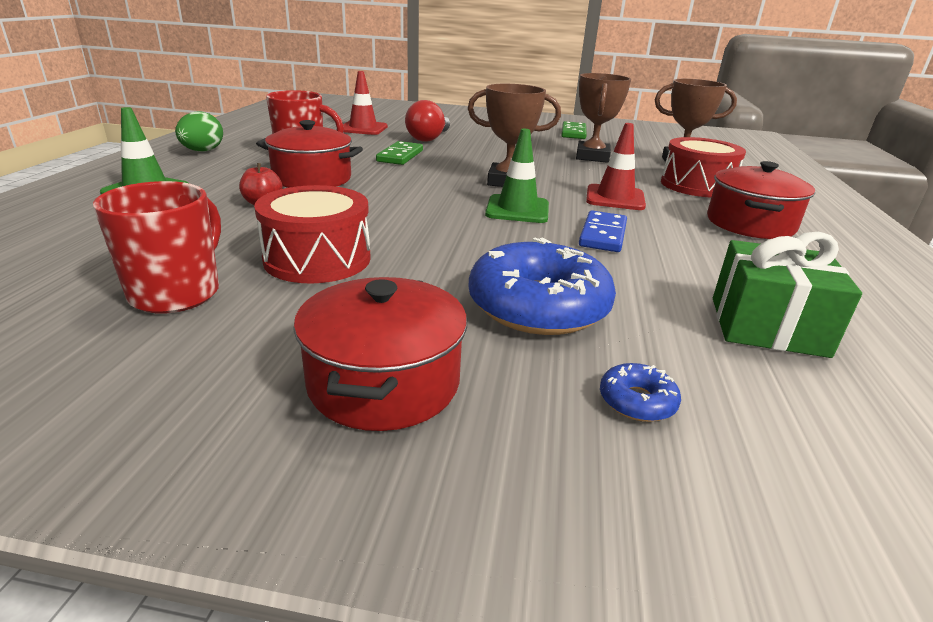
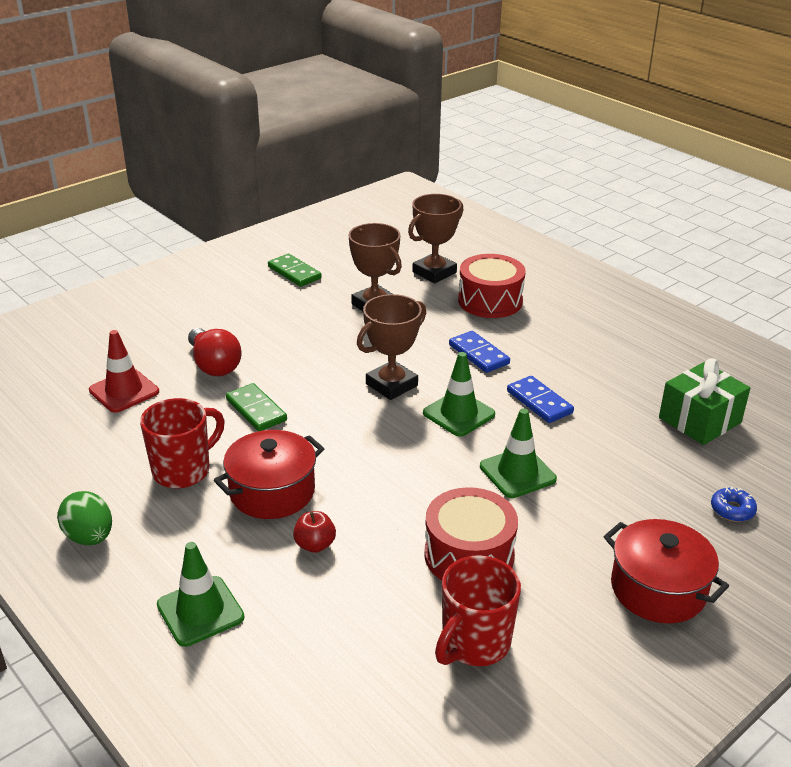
camera: 50 degrees left, 5 degrees up
(177, 293) = (474, 643): red mug -> red mug turned 105 degrees counterclockwise
(476, 250) = (517, 473): none -> green traffic cone
(538, 306) = (617, 488): blue donut -> none
(615, 198) = (479, 354): red traffic cone -> blue domino
(750, 224) = (576, 329): red pot -> none

